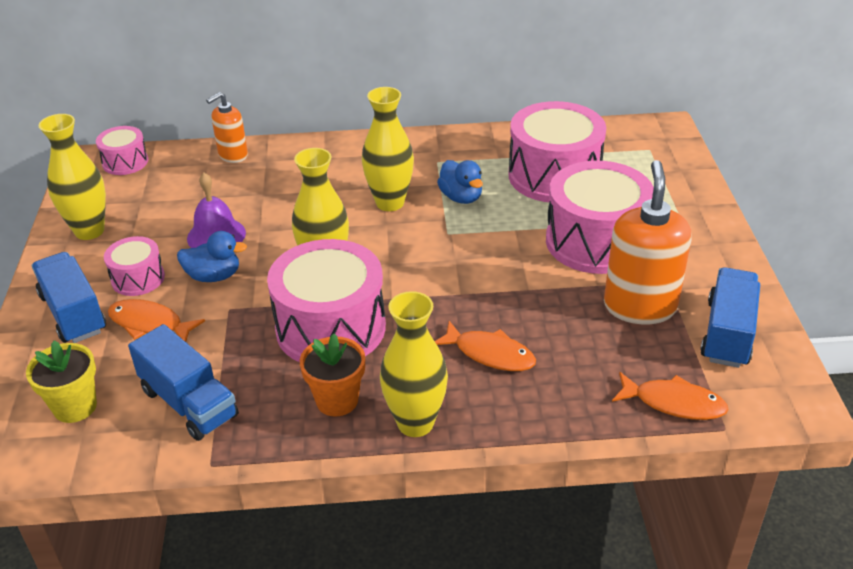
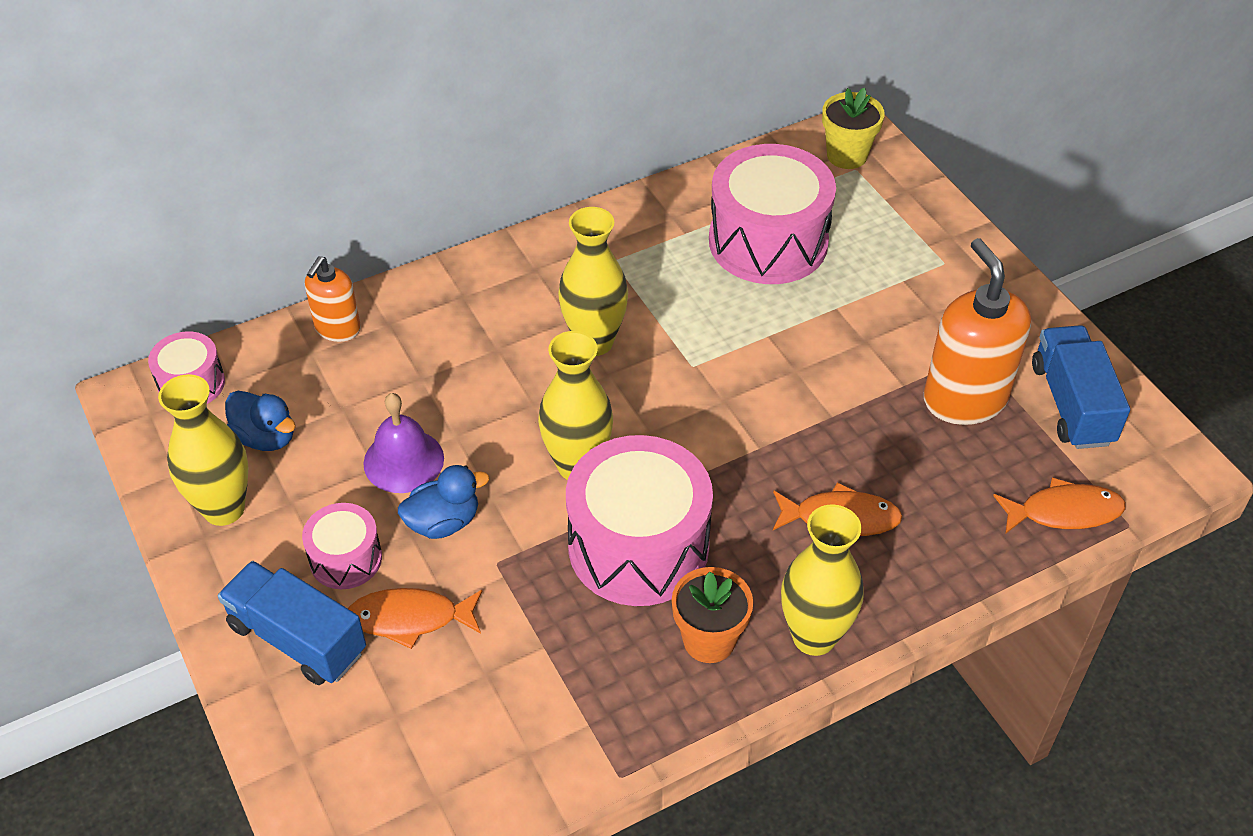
camera: 25 degrees left, 10 degrees up
(75, 407) = (400, 766): yellow flower pot -> yellow flower pot (847, 155)
(189, 403) = (538, 708): blue truck -> none
(461, 197) = (676, 307): blue duck -> blue duck (266, 437)
(595, 241) = (869, 324): pink drum -> none

